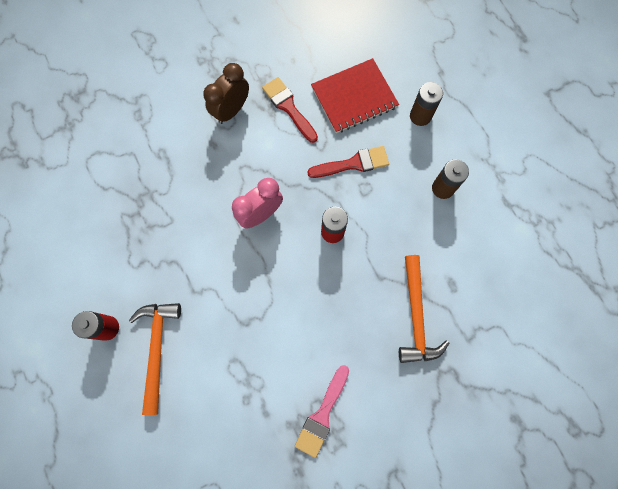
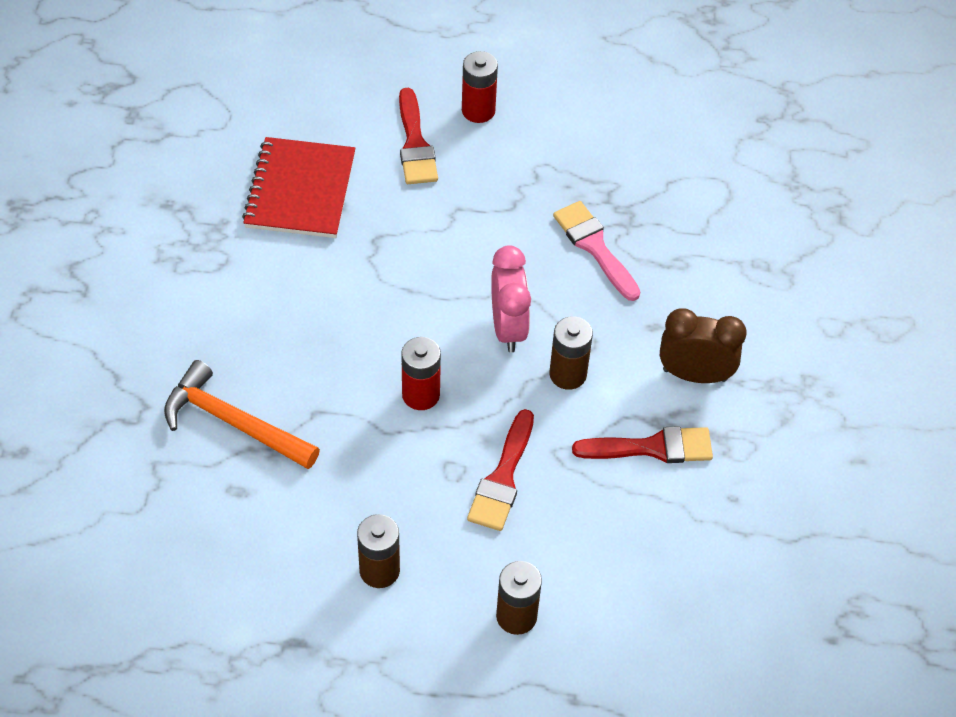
camera: 120 degrees right, 20 degrees down
(157, 349) = (415, 144): orange hammer -> red brush
(231, 110) = (694, 374): brown clock -> brown clock turned 60 degrees counterclockwise
(271, 168) = (568, 374): none -> brown battery
(322, 414) = (206, 258): pink brush -> pink brush (594, 247)
(354, 97) = (611, 543): red notebook -> red notebook (300, 190)

